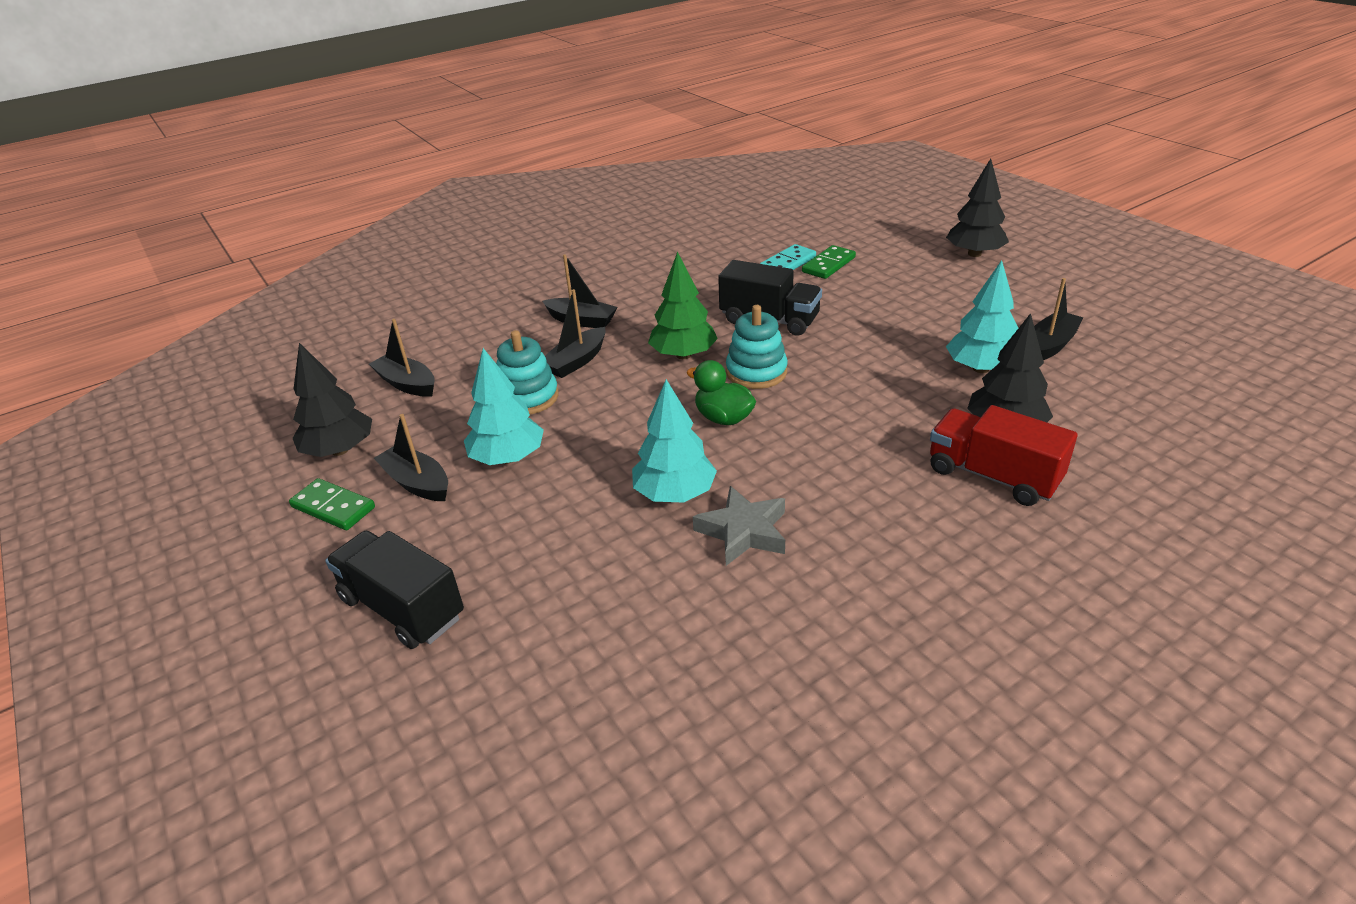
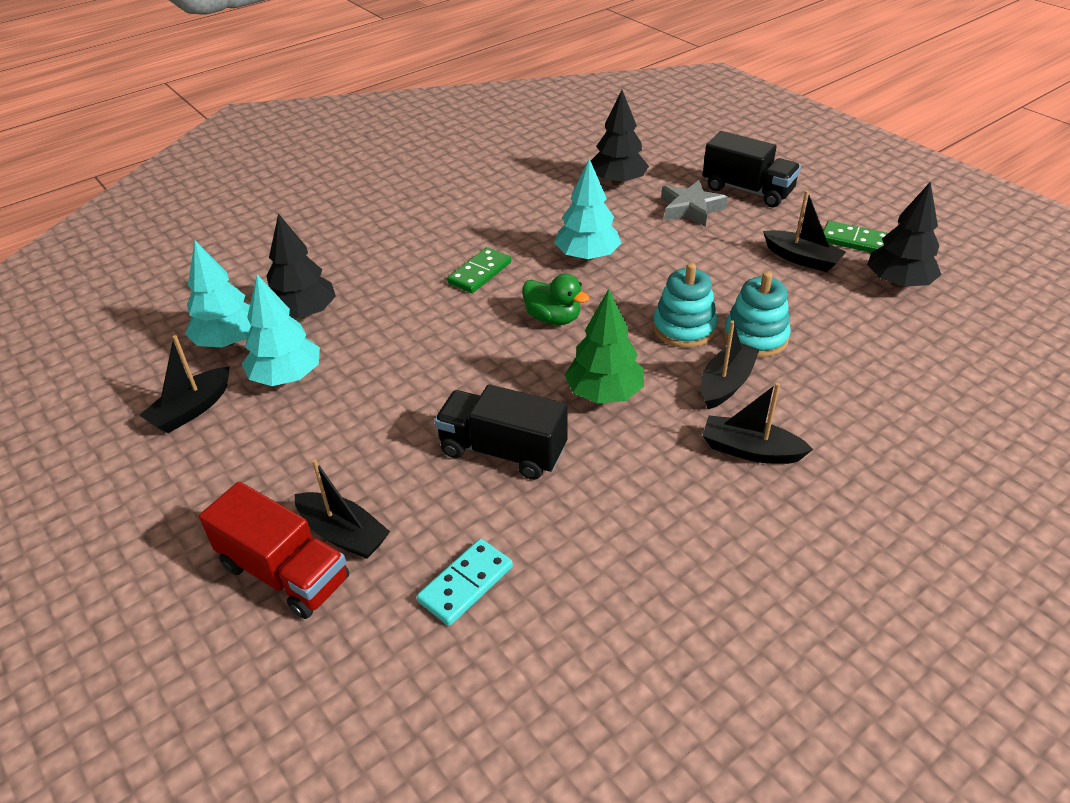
camera: 175 degrees right, 5 degrees up
(407, 384) = (900, 352): black boat -> black boat (343, 534)
(508, 458) = (738, 279): turquoise tree -> turquoise tree (229, 341)
(743, 531) = (533, 234): grey star -> grey star (690, 209)
(756, 372) = (521, 370): turquoise stacking toy -> turquoise stacking toy (684, 328)
(828, 265) = (401, 578): green domino -> green domino (480, 273)
(974, 254) = (160, 606): black tree -> black tree (617, 182)
(993, 476) = (339, 274): red truck -> red truck (284, 572)

